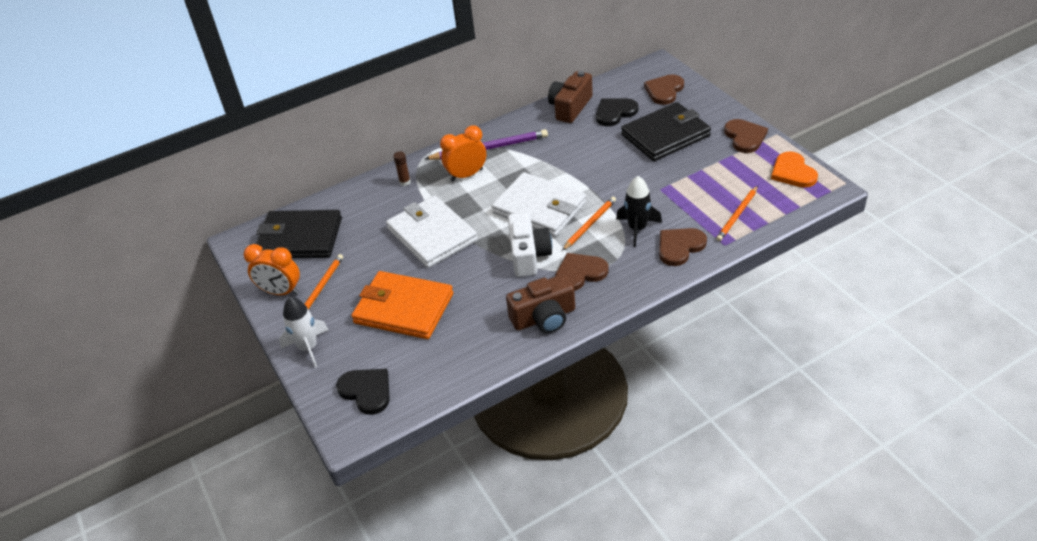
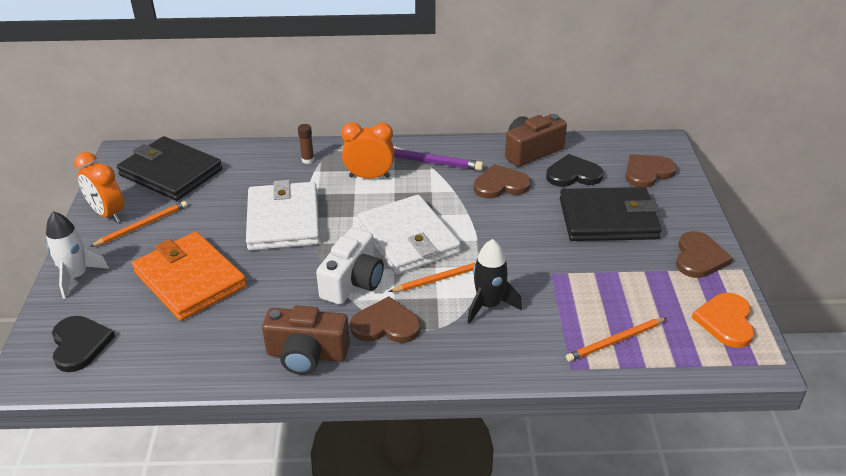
camera: 25 degrees right, 5 degrees down
(679, 247) = (517, 347): brown heart -> brown heart (500, 185)

